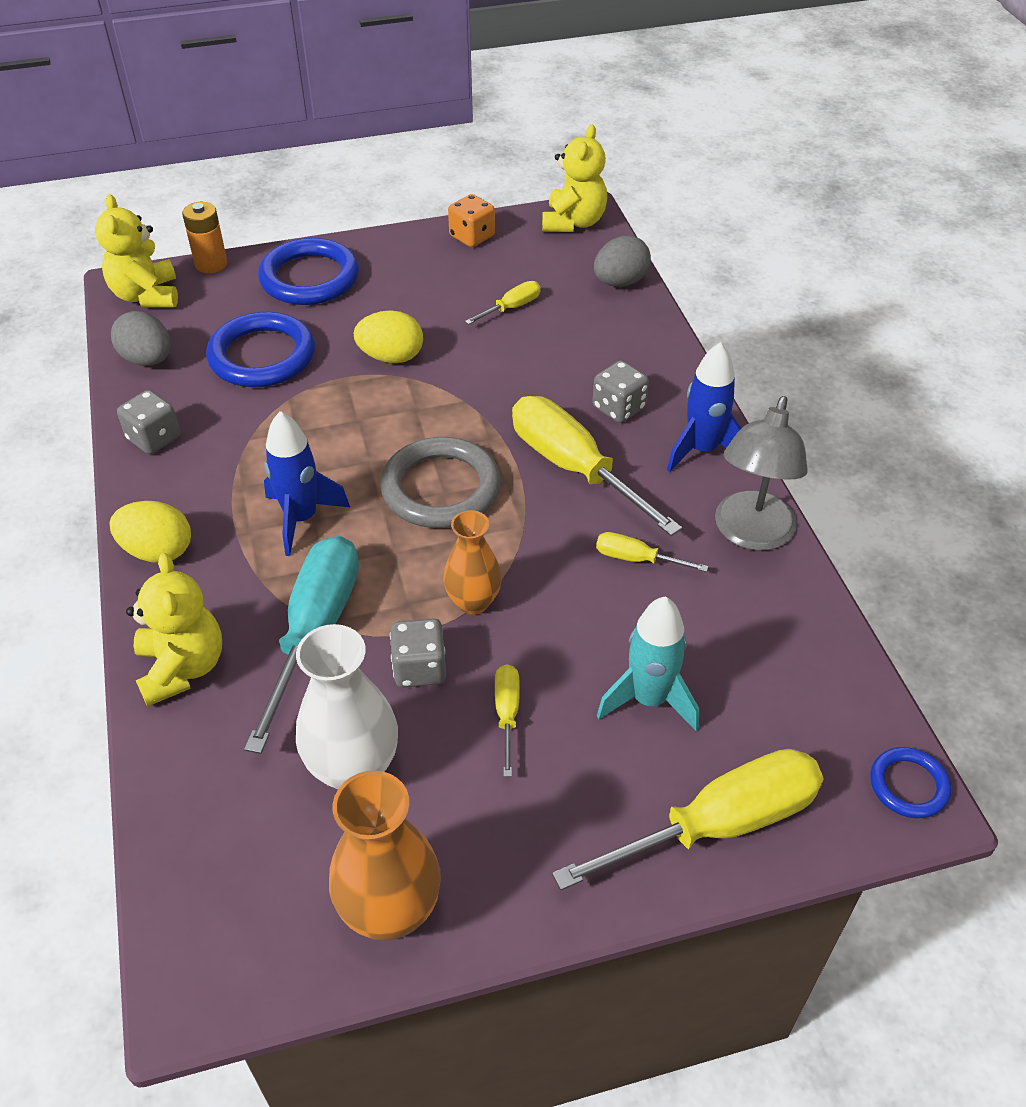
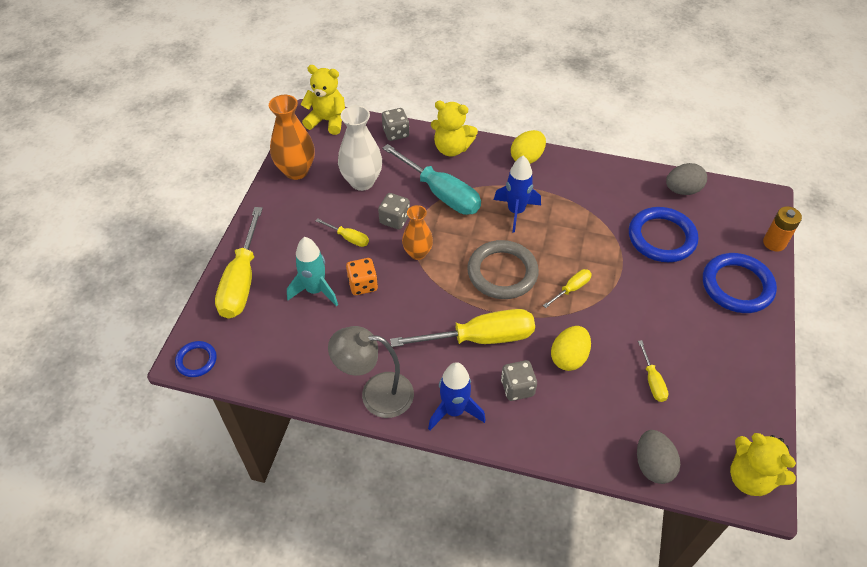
camera: 120 degrees right, 5 degrees up
(146, 296) = (749, 205): yellow teddy bear -> yellow teddy bear (327, 121)
(154, 438) = (611, 176): grey dice -> grey dice (396, 133)
(391, 357) = (630, 295): yellow egg -> yellow egg (569, 357)
(472, 236) = (754, 398): orange dice -> orange dice (363, 284)
(635, 559) = (397, 330): yellow screwdriver -> yellow screwdriver (572, 288)
(750, 534) = (376, 393): grey lamp -> grey lamp turned 45 degrees counterclockwise

